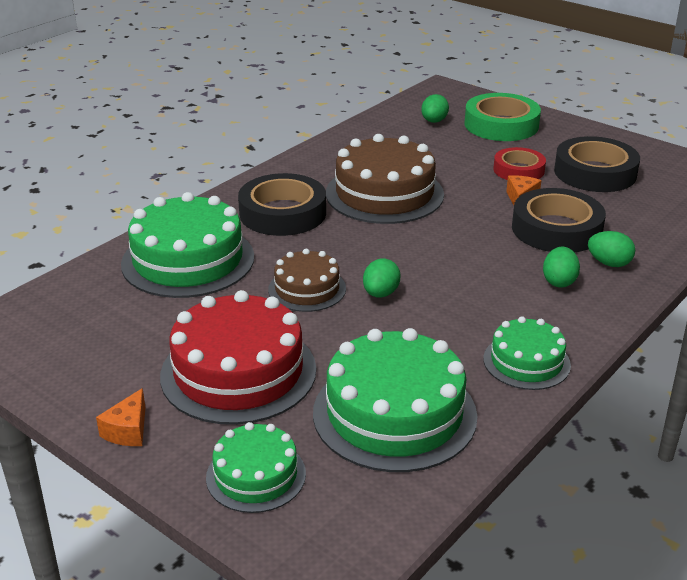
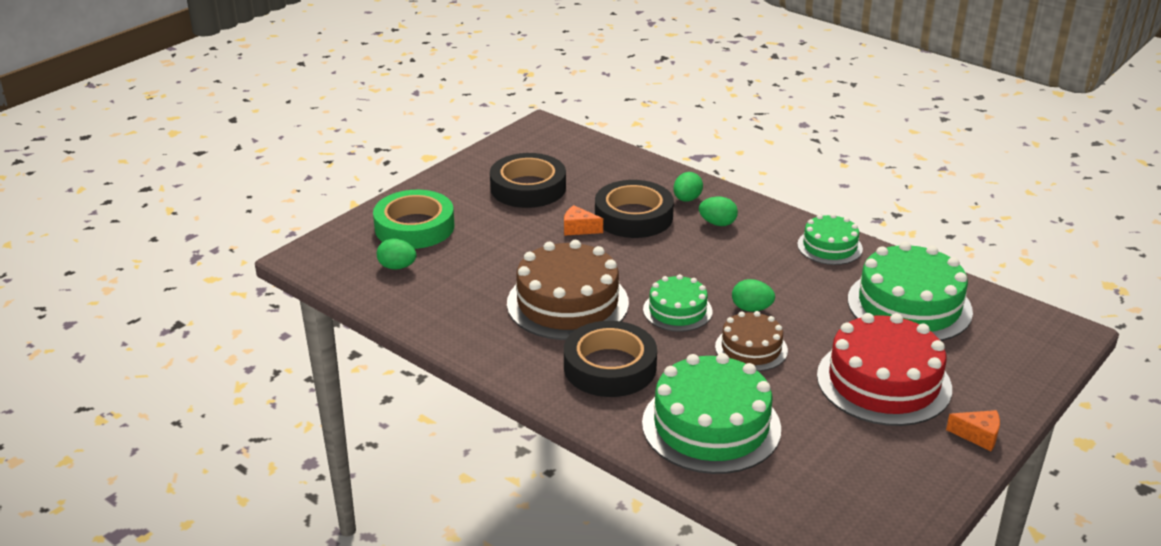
camera: 90 degrees left, 0 degrees up
(256, 475) = (1000, 367): green cake -> green cake (677, 310)
(518, 170) = (520, 225): red tape -> none

